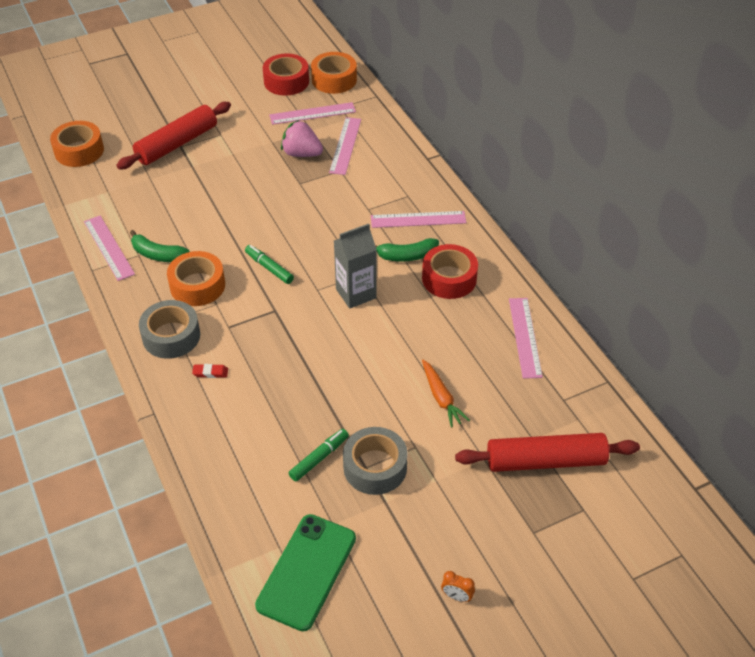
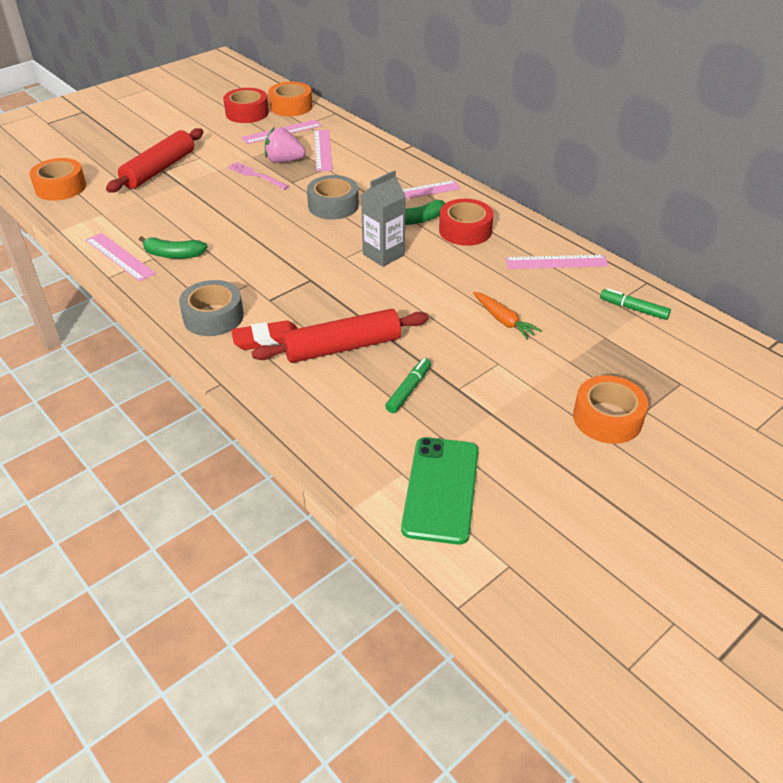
camera: 15 degrees left, 5 degrees down
(197, 285) = (224, 272): orange tape -> orange tape (607, 418)
(210, 372) = (266, 339): red eraser -> red eraser, size x1.84
(267, 168) = (256, 176): none -> pink fork
(269, 268) = (290, 248): green marker -> green marker (633, 309)
(375, 467) = (467, 387): grey tape -> grey tape (333, 205)
(456, 596) = (601, 479): orange clock -> none
(525, 337) = (556, 262): pink ruler -> pink ruler turned 75 degrees counterclockwise
(545, 461) = (625, 352): red rolling pin -> red rolling pin (343, 347)

